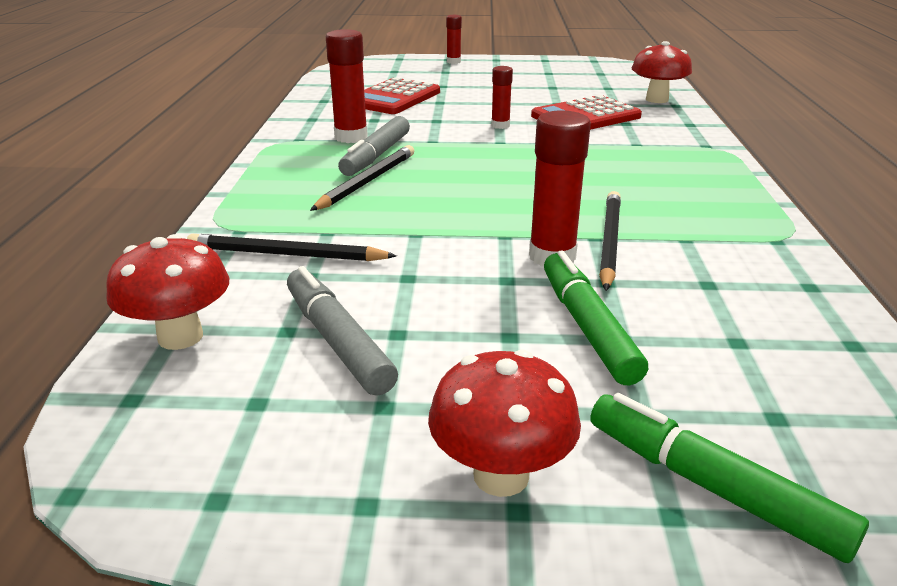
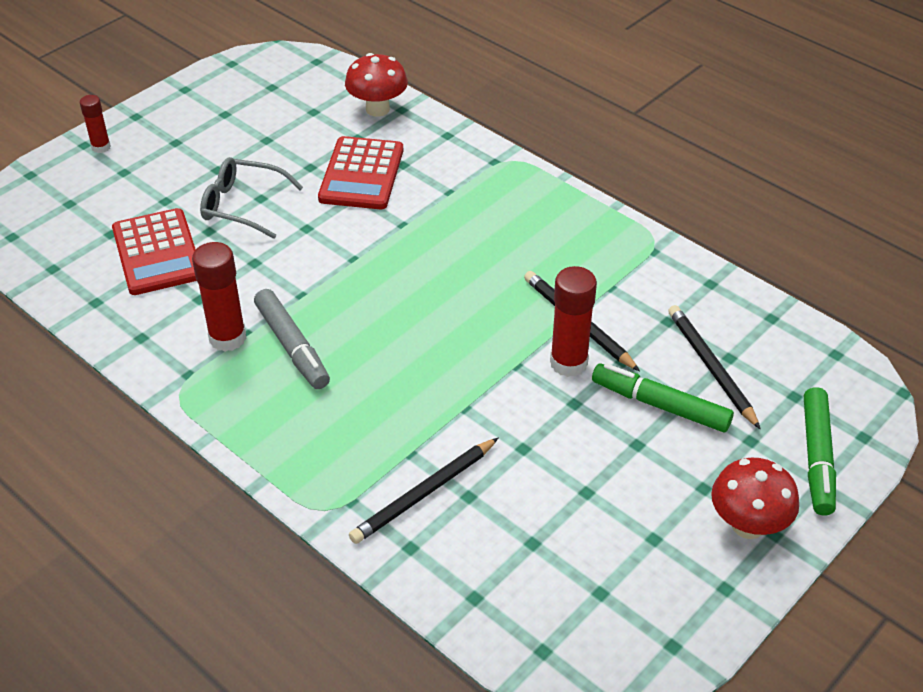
camera: 50 degrees left, 15 degrees up
(180, 337) = (489, 600): red mushroom -> none
(338, 341) = (569, 524): grey marker -> none
(367, 182) = (342, 382): black pencil -> black pencil (711, 368)
(480, 101) = (242, 205): none -> grey glasses
(500, 125) = (318, 234): red glue stick -> none
(713, 487) = (817, 457): green marker -> green marker turned 75 degrees counterclockwise

